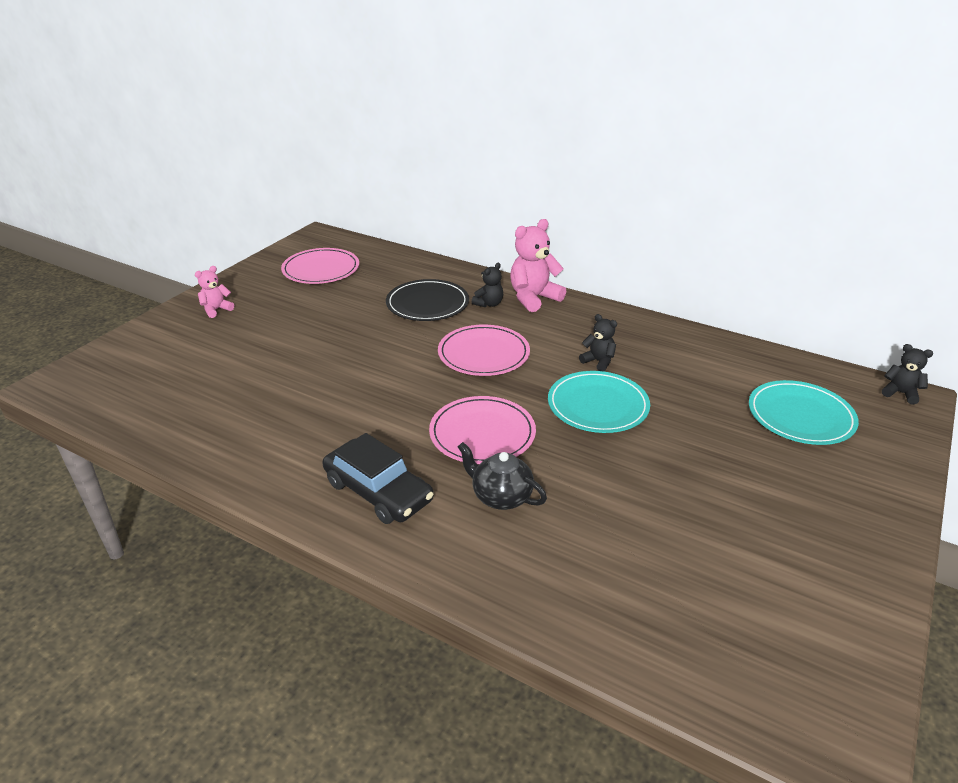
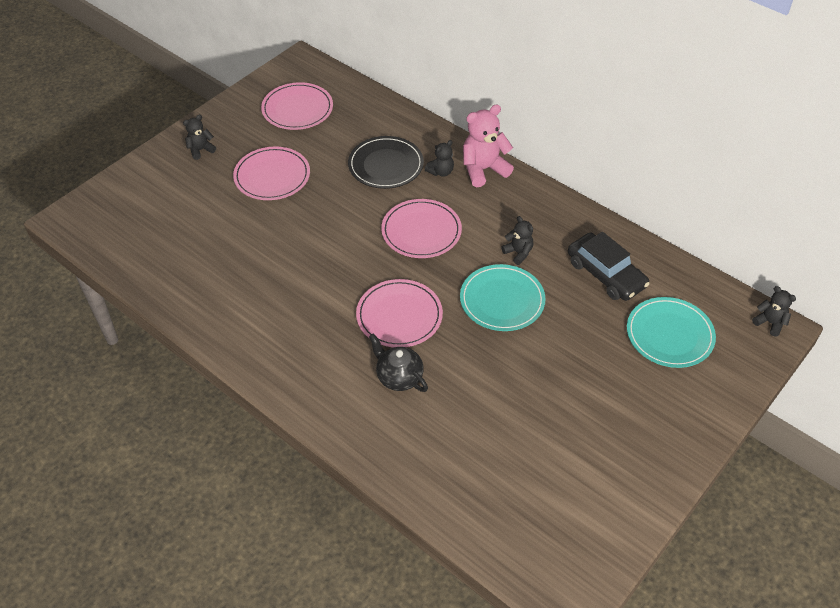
camera: 10 degrees right, 15 degrees up
(216, 310) = (200, 150): pink teddy bear -> black teddy bear
(302, 324) = (272, 176): none -> pink plate
(378, 491) = (307, 359): black car -> black car (605, 274)

